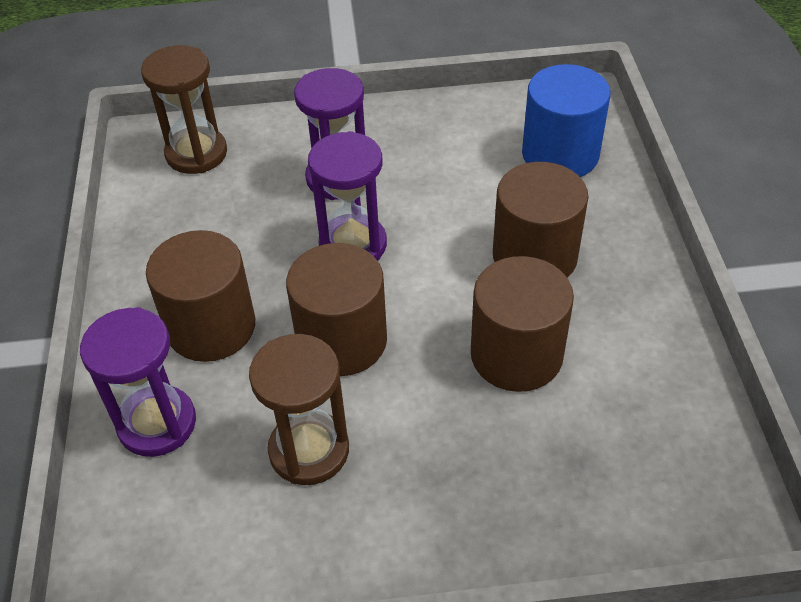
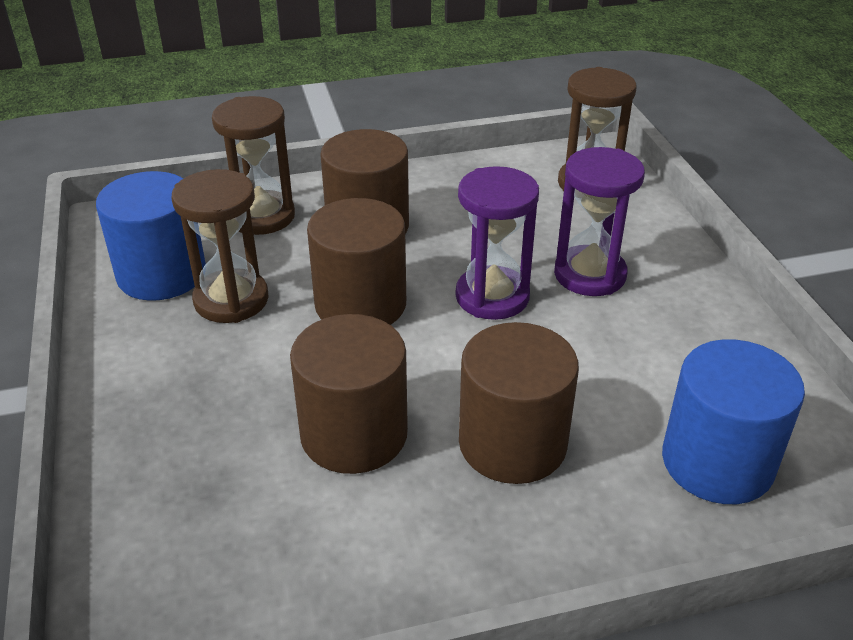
camera: 80 degrees right, 10 degrees down
(157, 423) = (261, 216): purple hourglass -> brown hourglass
(243, 522) = (161, 274): none -> blue cylinder

